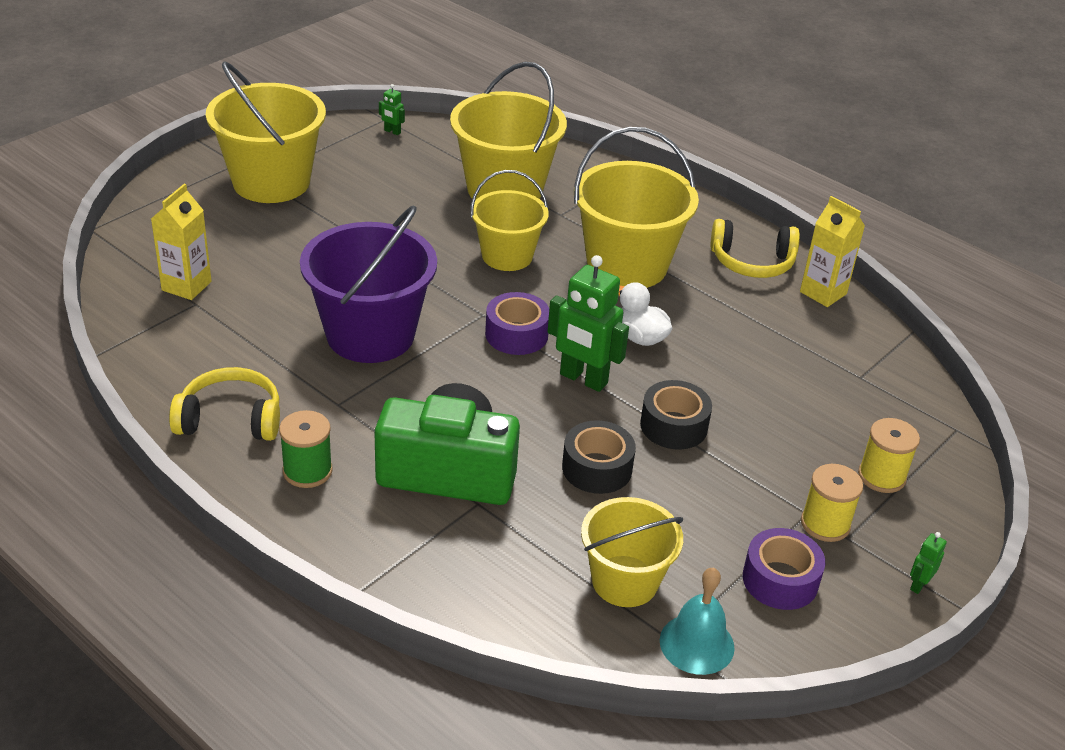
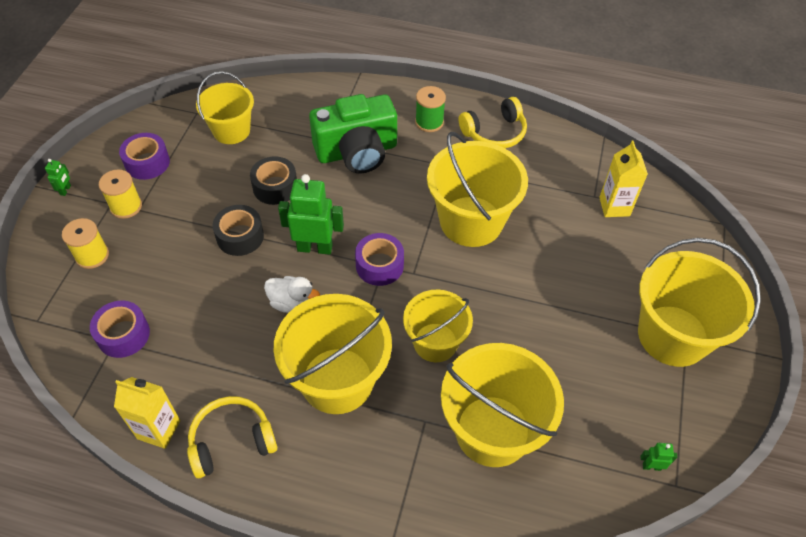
camera: 155 degrees right, 15 degrees up
(370, 335) = (471, 221): purple bucket -> yellow bucket
(697, 644) = (184, 115): turquoise bell -> none
(849, 378) = (123, 335): none -> purple tape

